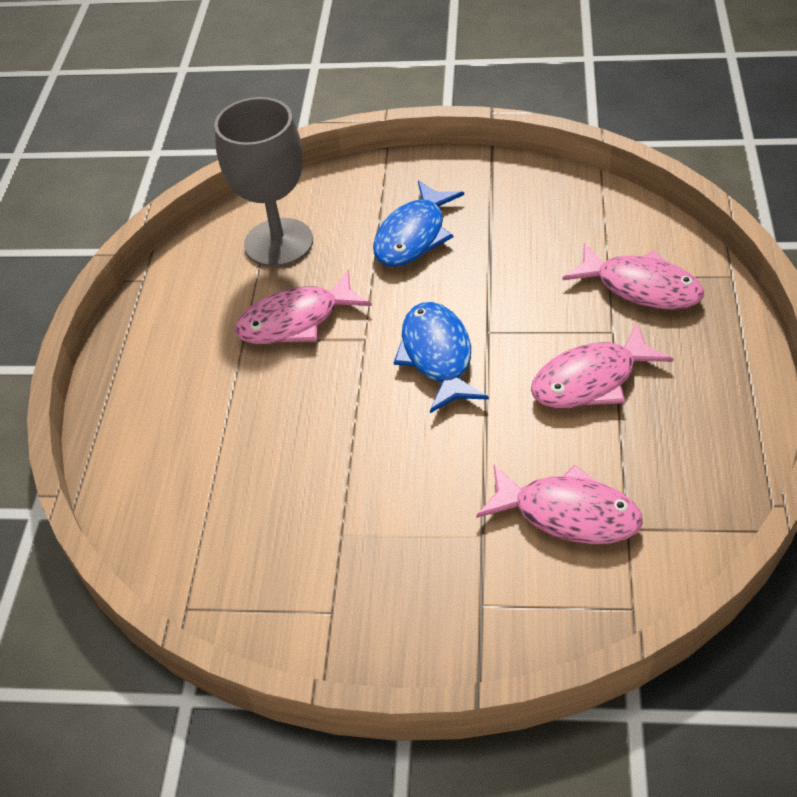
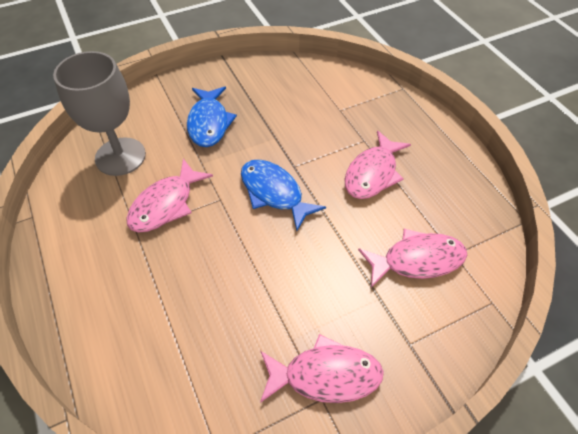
camera: 35 degrees left, 5 degrees up
(641, 287) = (361, 110): pink fish -> pink fish (325, 375)

